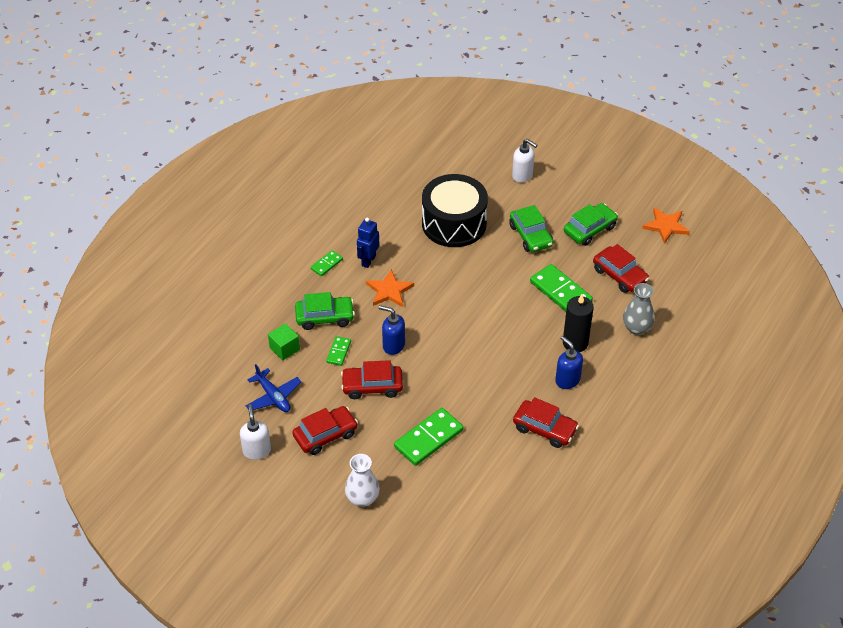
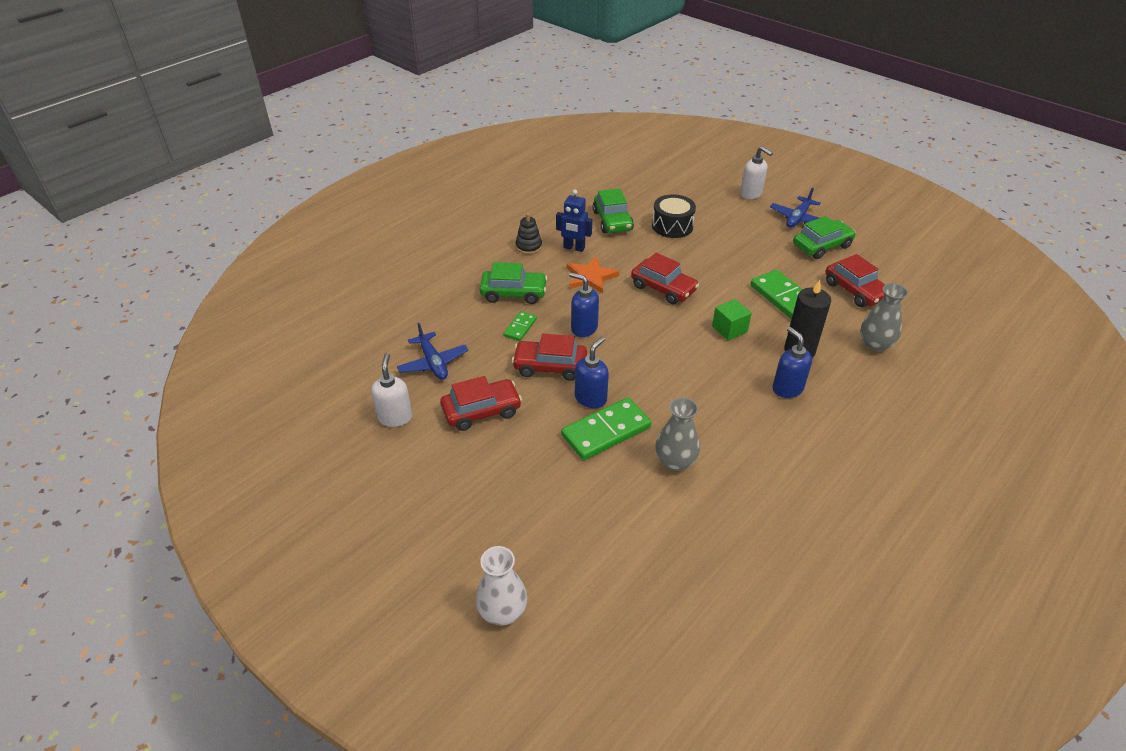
camera: 10 degrees right, 5 degrees down
(284, 348) = (460, 317): green cube -> green cube (729, 329)
(326, 264) = (528, 246): green domino -> black stacking toy
(362, 498) = (508, 490): white vase -> white vase (502, 611)
(368, 260) = (574, 248): blue robot -> blue robot turned 105 degrees counterclockwise
(411, 411) = (591, 398): none -> blue soap dispenser
(454, 223) = (672, 226): black drum -> black drum, size x0.59
(486, 456) = (675, 461): none -> grey vase
(530, 235) = (755, 244): green car -> green car (612, 221)
(544, 429) = (754, 439): red car -> red car (663, 288)
(567, 200) = (798, 218): none -> blue plane
(666, 226) = (909, 251): orange star -> none

